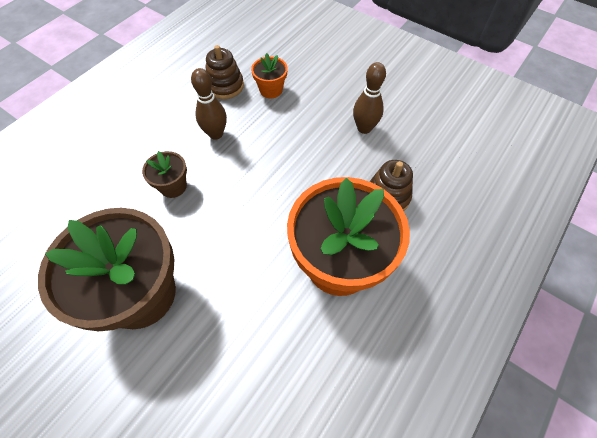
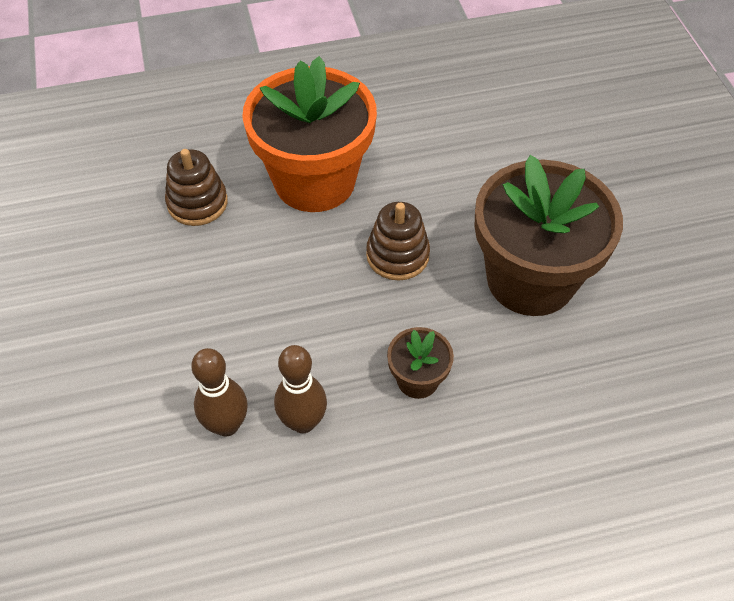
camera: 140 degrees left, 5 degrees down
(225, 86) = (213, 507): brown stacking toy -> brown stacking toy (397, 255)
(271, 90) = (158, 443): orange flower pot -> none
(364, 128) = (118, 290): brown bowling pin -> brown bowling pin (227, 425)

